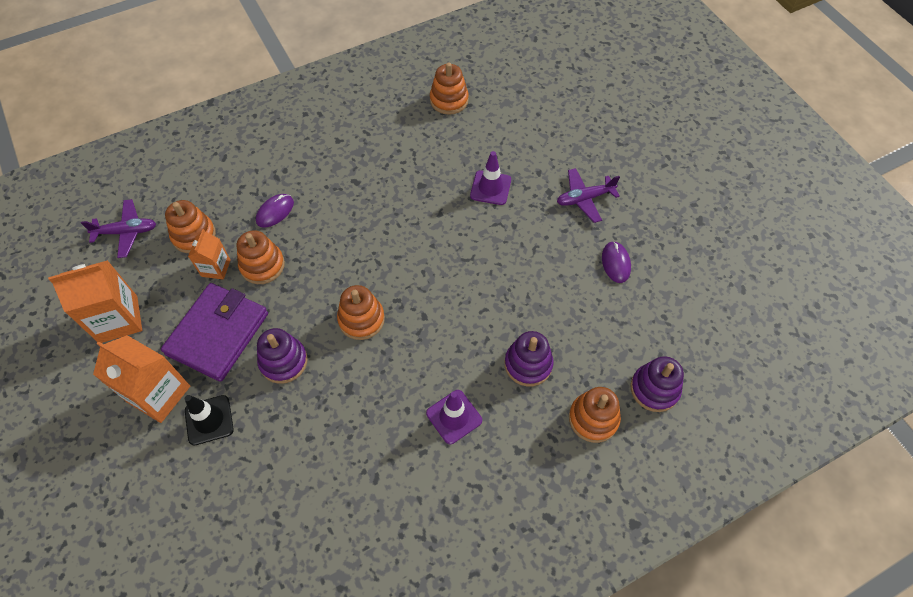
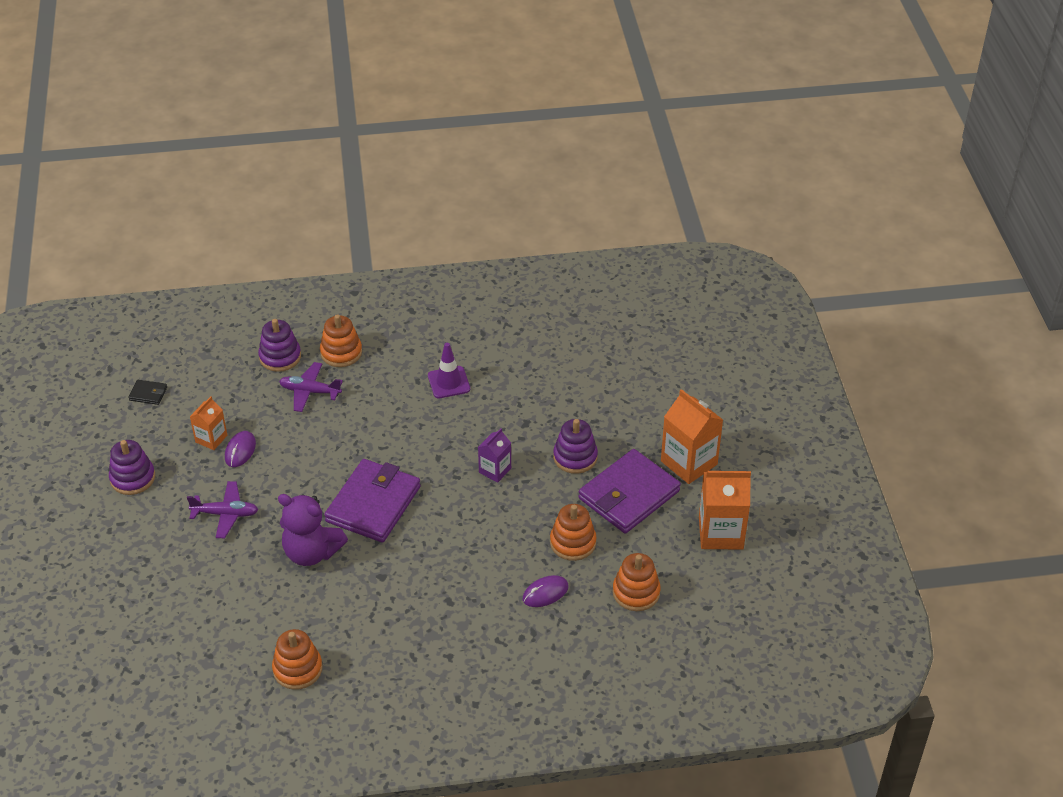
camera: 160 degrees left, 15 degrees down
(126, 232) = (707, 616): purple plane -> purple plane (310, 391)
(209, 420) = (648, 433): black traffic cone -> none
(216, 268) = (619, 553): orange carton -> orange carton (211, 439)
(361, 319) = (495, 470): orange stacking toy -> purple carton
(461, 247) = (373, 504): none -> purple wallet
(490, 188) = (311, 552): purple traffic cone -> purple teddy bear
(528, 364) = (369, 399): purple stacking toy -> purple stacking toy (132, 478)
(749, 296) = (148, 394): none -> black wallet

